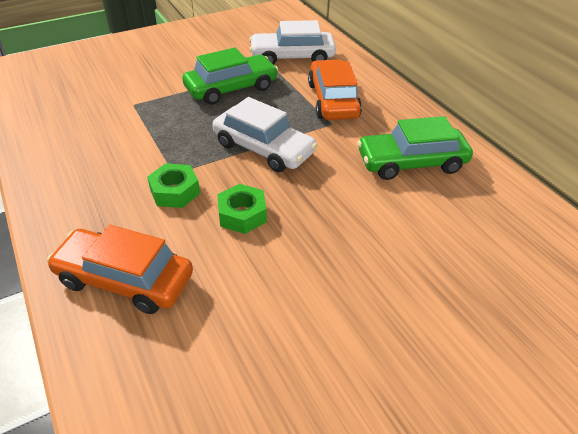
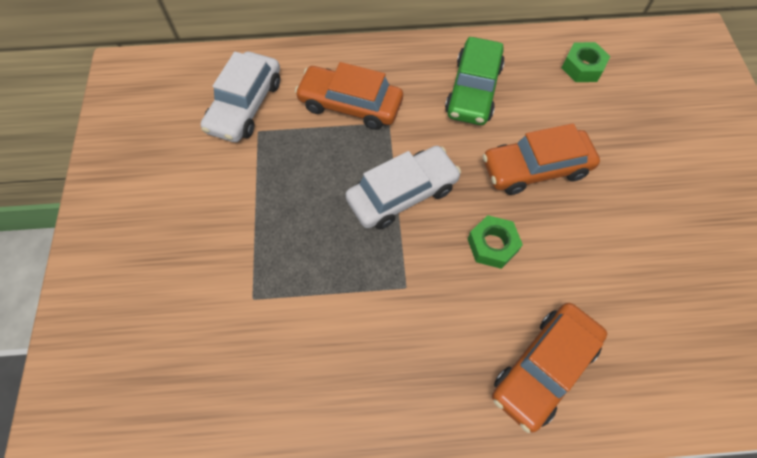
camera: 65 degrees left, 20 degrees up
(175, 191) = (437, 294): green nut -> green nut (582, 67)
(231, 88) = (276, 186): green car -> none
(351, 226) = (535, 168): none -> orange car

